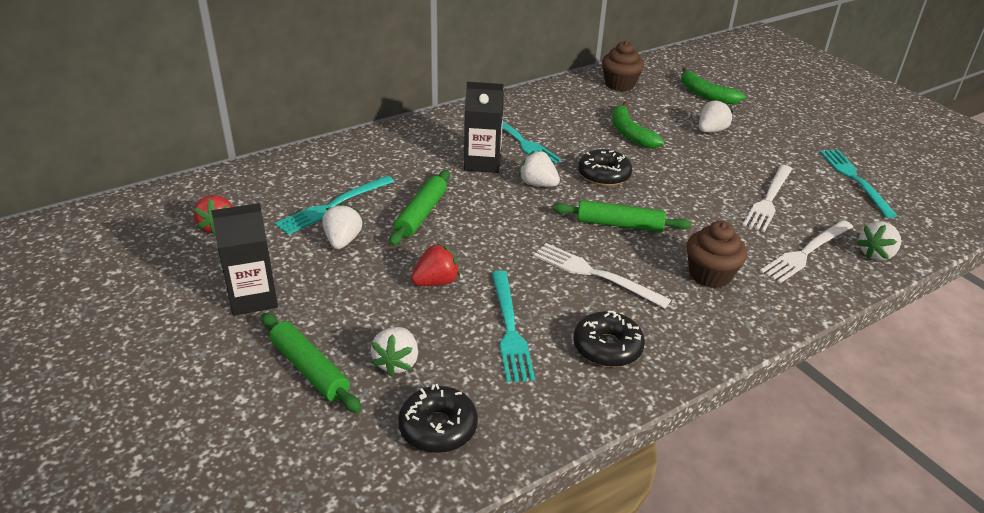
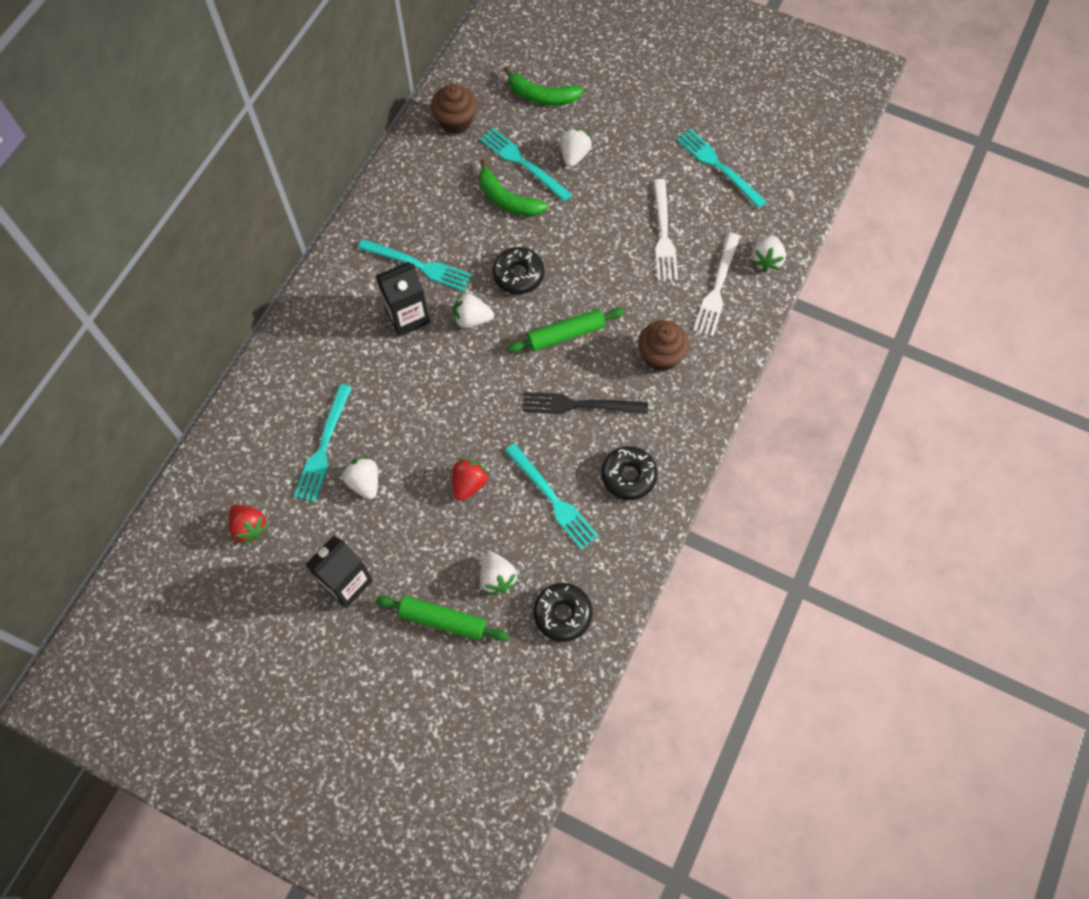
camera: 30 degrees left, 30 degrees up
(421, 214) = (403, 414): green rolling pin -> none
(595, 274) = (579, 405): white fork -> black fork
(660, 120) = (523, 163): none -> turquoise fork

